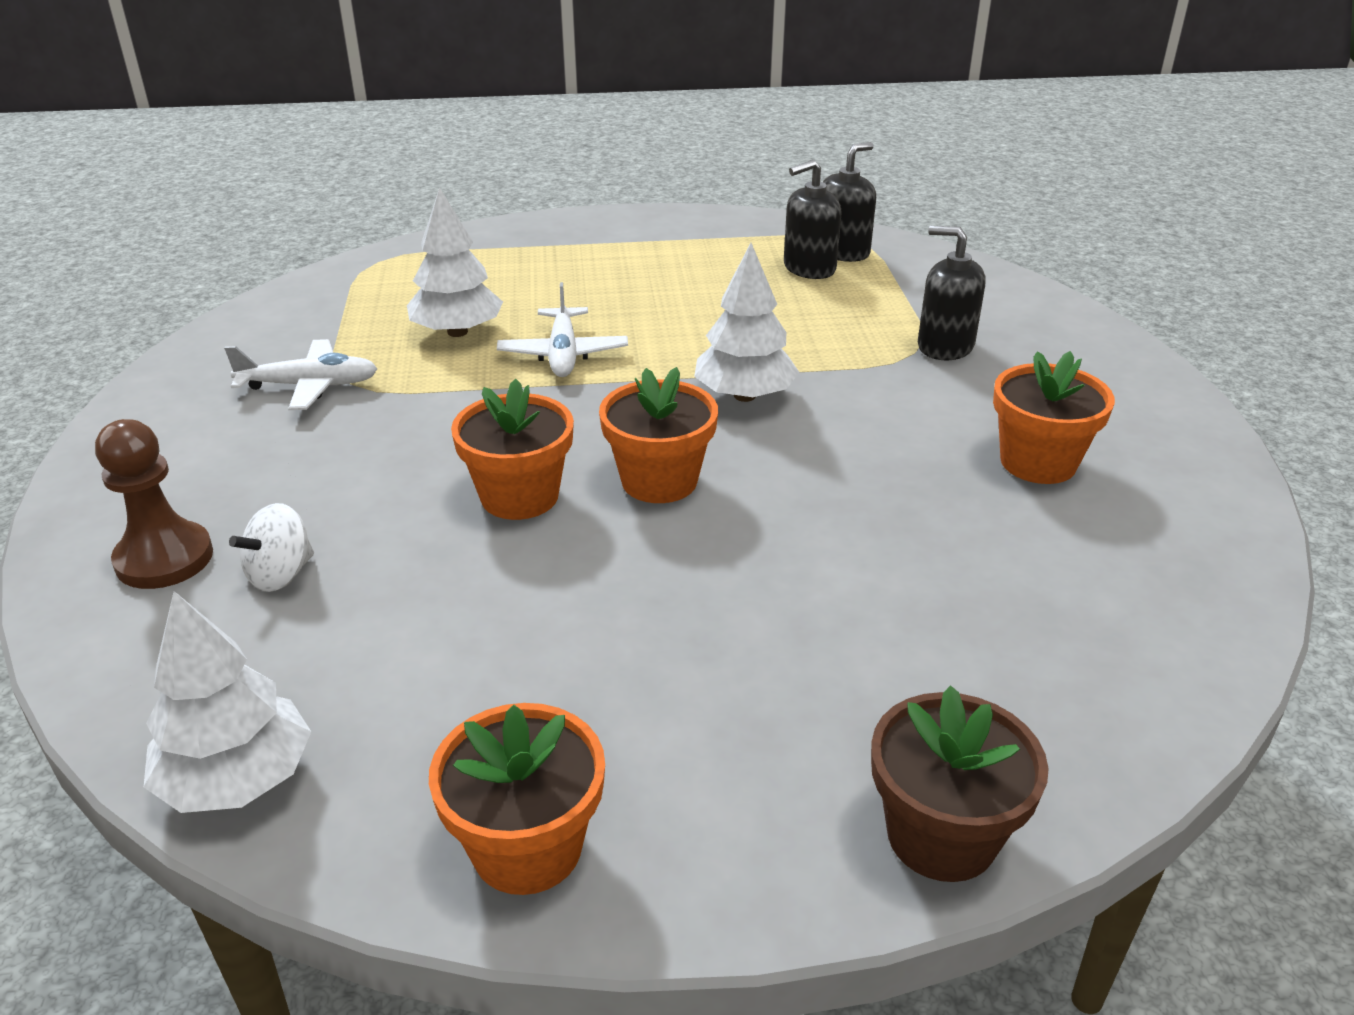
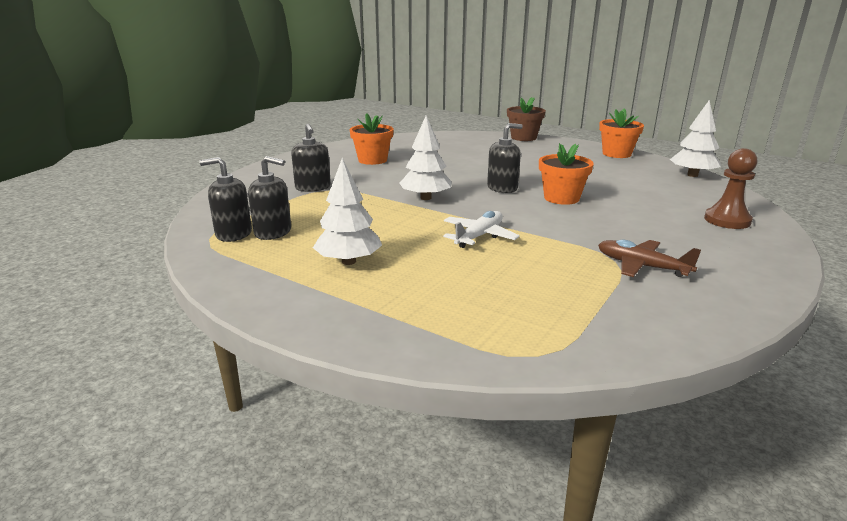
camera: 140 degrees left, 10 degrees down
(281, 574) = (673, 204): white spinning top -> none
(310, 386) = (641, 266): white plane -> brown plane
(457, 332) = (526, 267): white tree -> white tree (349, 261)
(659, 481) = (502, 188): orange flower pot -> black soap dispenser

